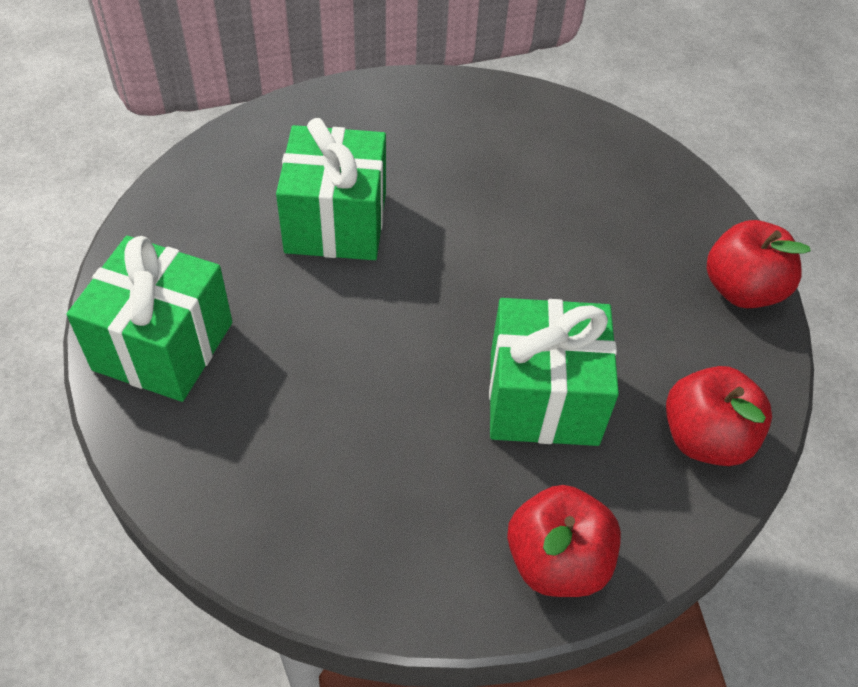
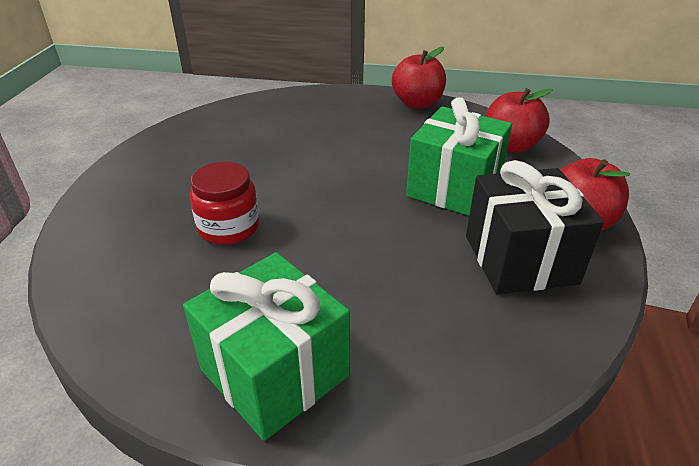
camera: 60 degrees left, 15 degrees down
(336, 222) = (229, 227): green gift -> red jar
(433, 506) = (520, 259): none -> black gift

